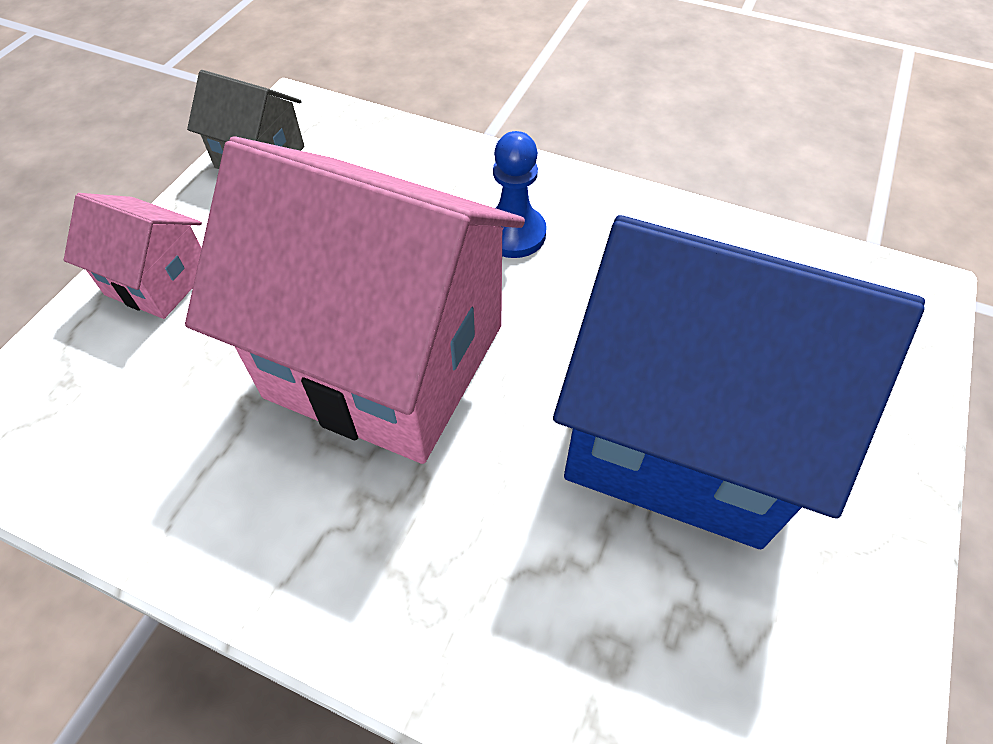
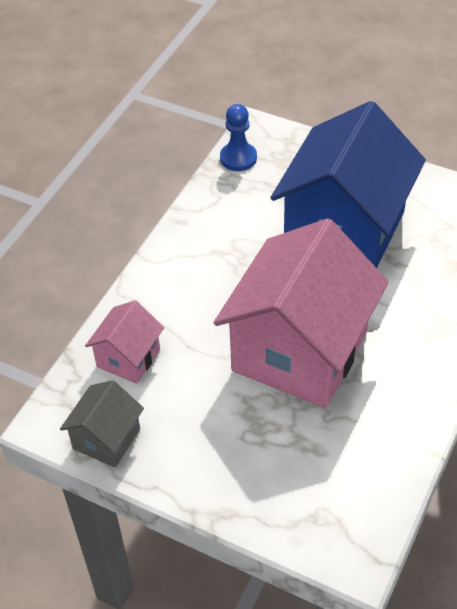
camera: 85 degrees left, 5 degrees down
(158, 281) = (231, 482): pink house -> pink house (128, 358)
(513, 234) = (202, 290): blue pawn -> blue pawn (238, 158)

